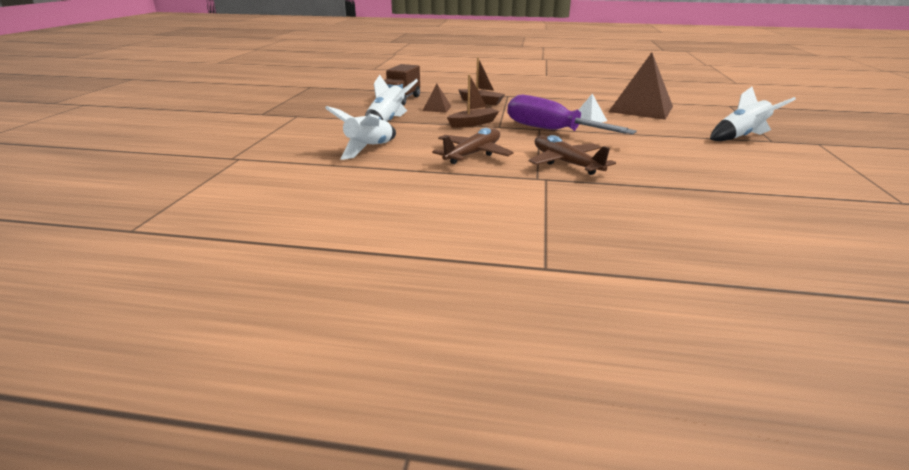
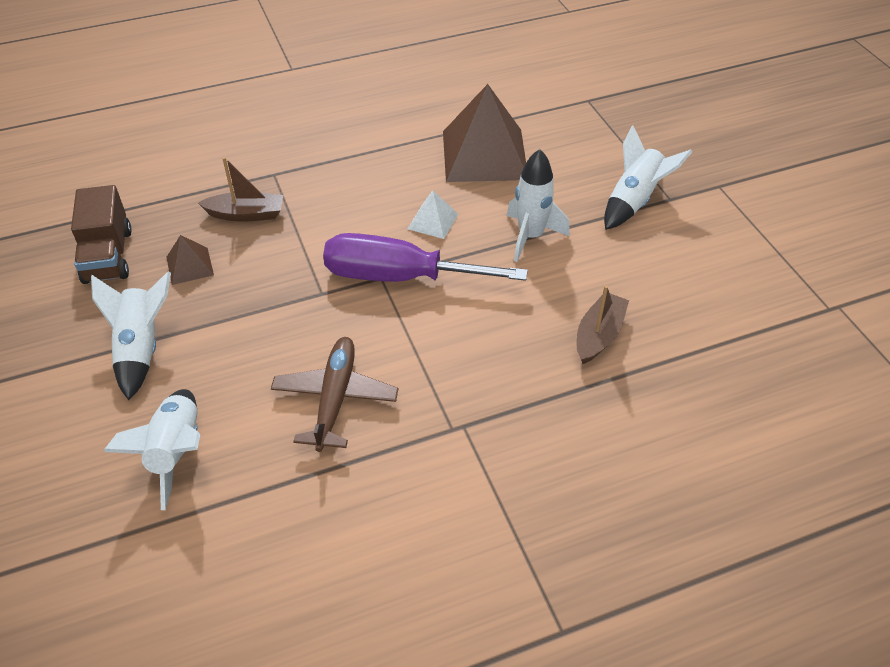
camera: 30 degrees left, 20 degrees up
(473, 123) = (278, 298): brown boat -> brown boat (599, 335)
(566, 163) = (467, 370): brown plane -> none
(651, 134) = (530, 237): none -> white rocket

